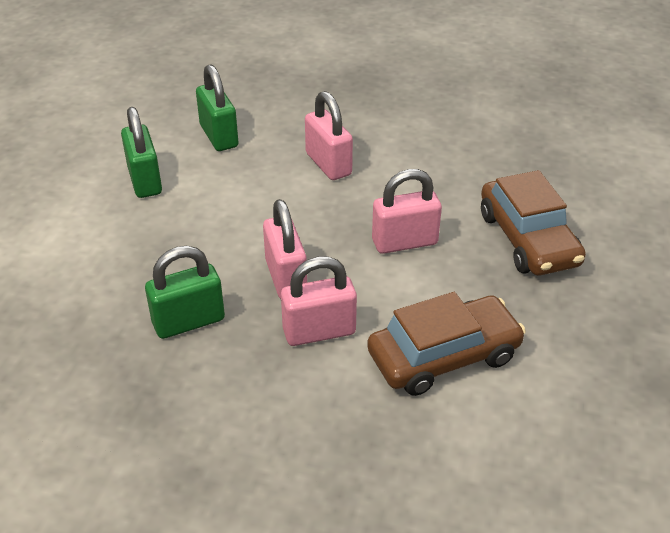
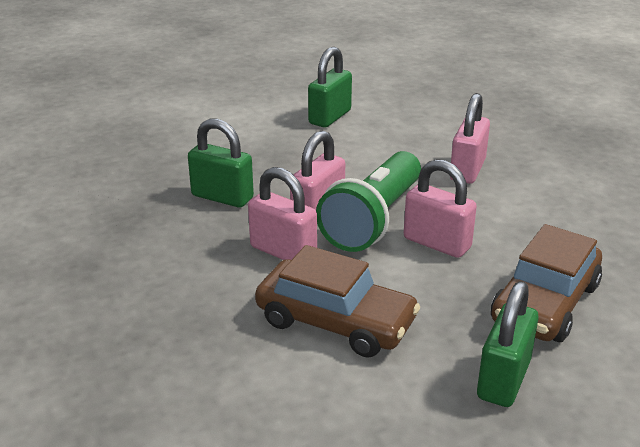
camera: 50 degrees right, 10 degrees down
(219, 136) = (419, 118): green padlock -> green padlock (503, 379)
(335, 254) = (373, 220): none -> green flashlight

